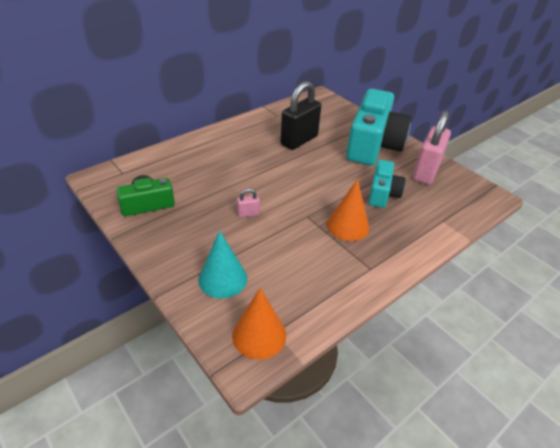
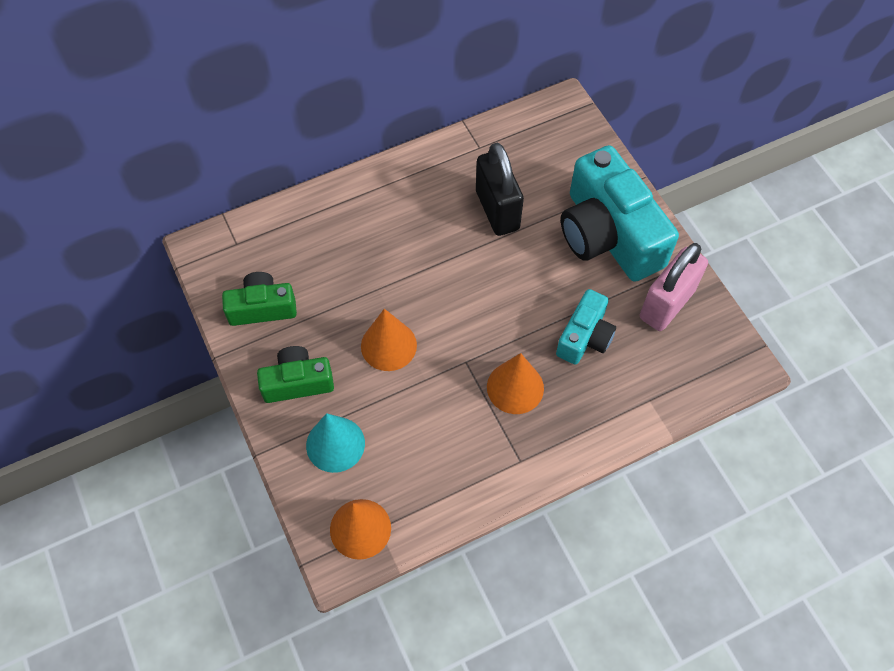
camera: 15 degrees right, 20 degrees up
(183, 244) = (297, 382): none -> green camera
(248, 214) = (388, 345): pink padlock -> orange cone
(299, 140) = (497, 210): black padlock -> black padlock turned 75 degrees counterclockwise
(373, 144) = (608, 234): turquoise camera -> turquoise camera turned 120 degrees clockwise

